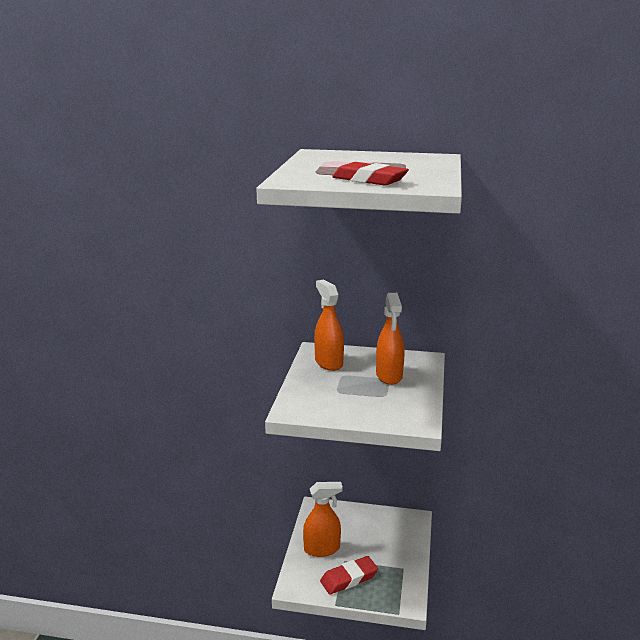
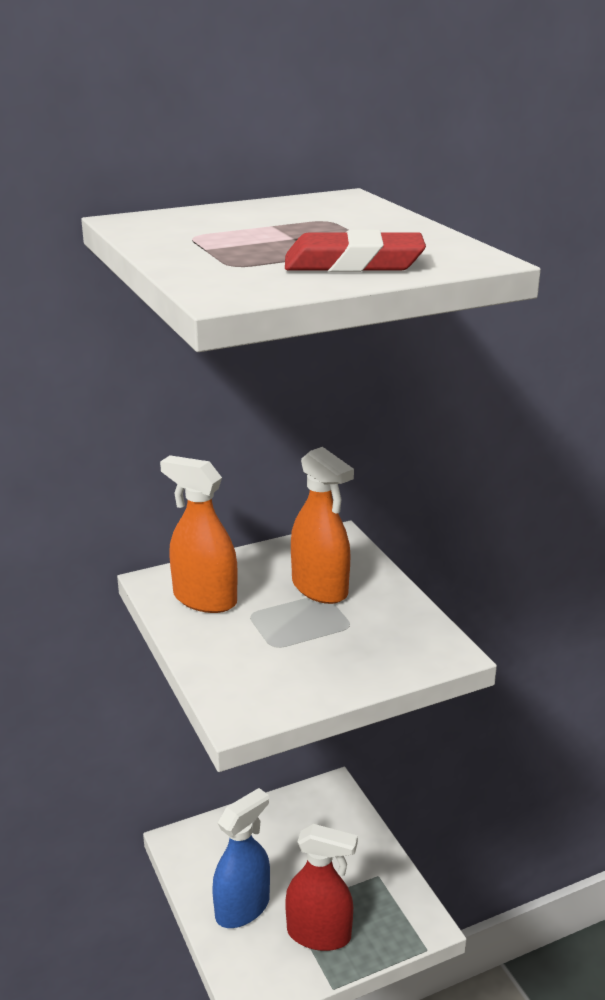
camera: 35 degrees left, 5 degrees up
(322, 549) = (243, 908): orange spray bottle -> blue spray bottle
(349, 578) = (319, 934): red eraser -> red spray bottle

